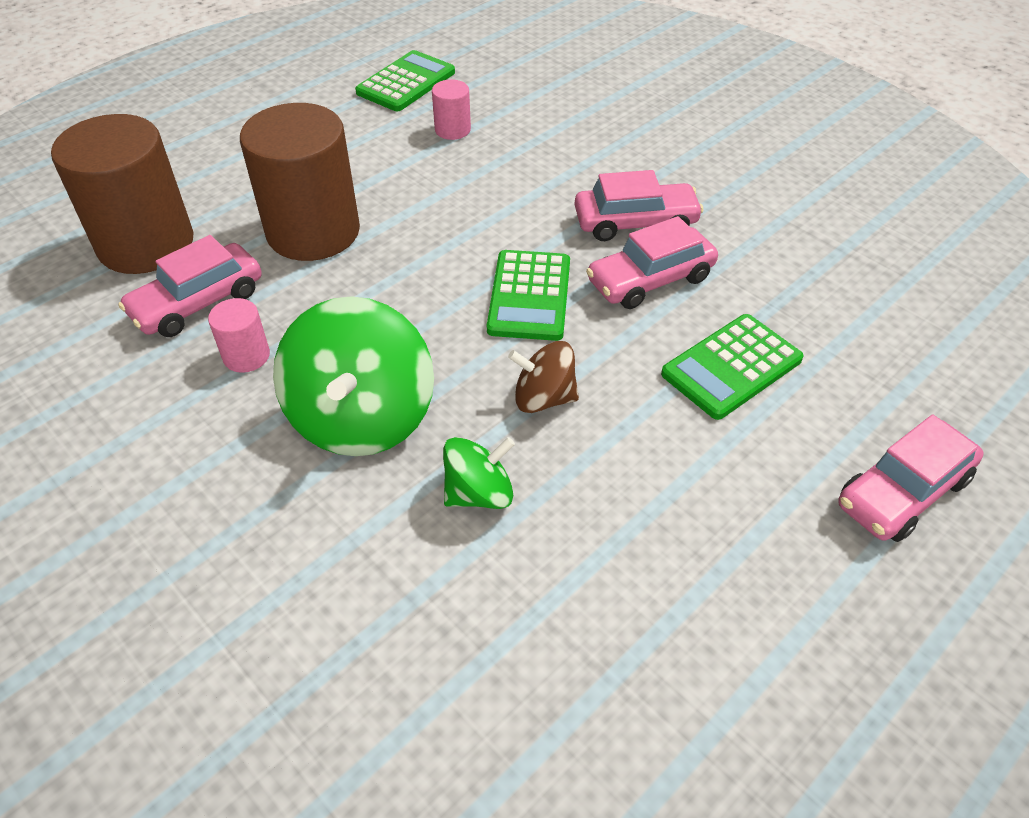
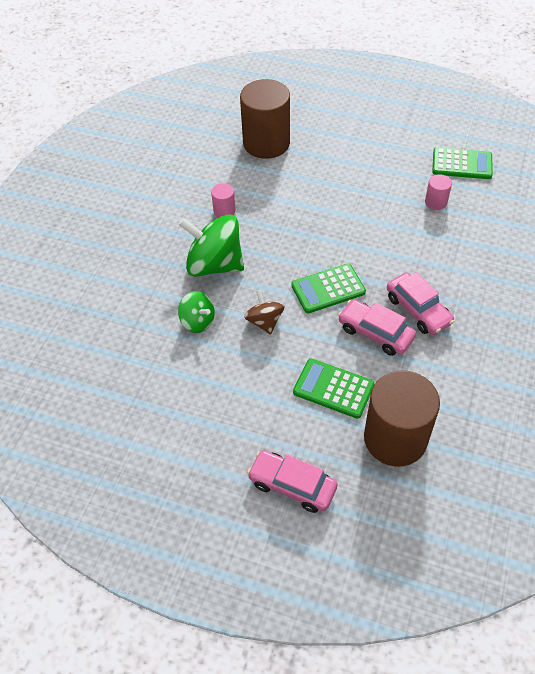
camera: 65 degrees right, 5 degrees up
(198, 302) = (244, 179): pink car -> none
(313, 231) = (315, 191): brown cylinder -> brown cylinder (395, 438)
(362, 417) = (214, 264): green spinning top -> green spinning top turned 45 degrees clockwise

